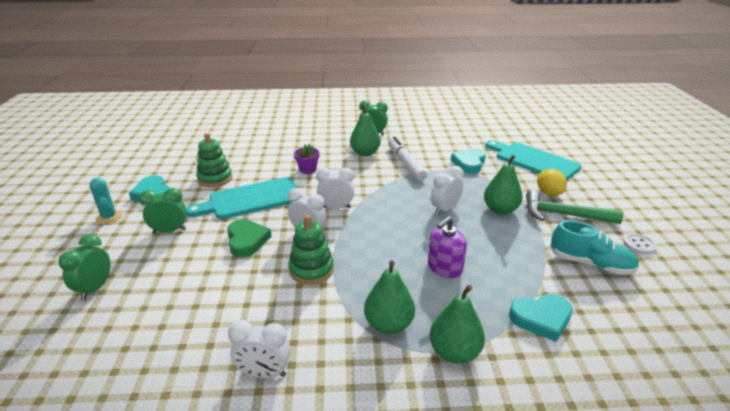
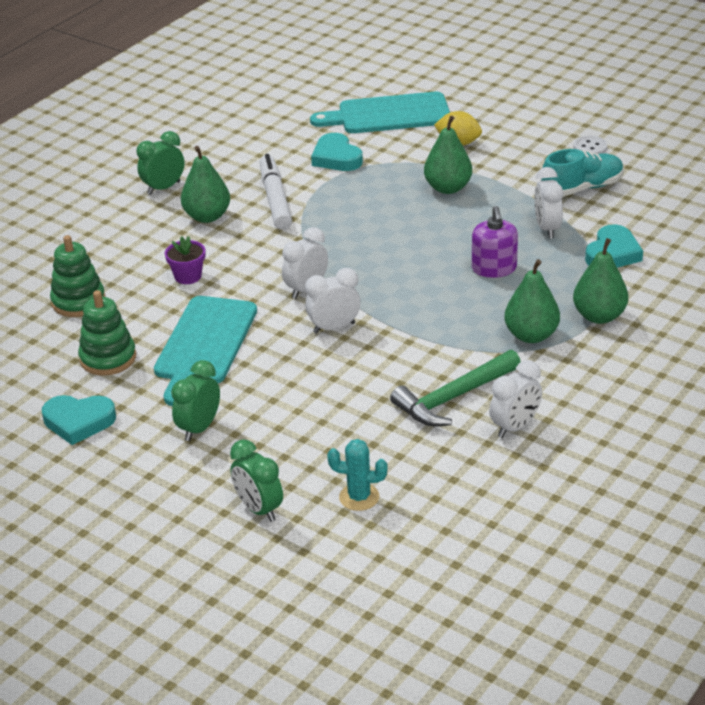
camera: 50 degrees left, 5 degrees up
(109, 217) = (97, 472): turquoise cactus -> turquoise cactus (359, 497)
(247, 240) = (294, 375): green heart -> none
(311, 269) = (401, 349): green stacking toy -> green stacking toy (78, 301)
(406, 163) = (275, 199): white marker -> white marker turned 60 degrees clockwise
(445, 209) = (404, 220): white clock -> white clock (547, 229)
(563, 215) = (501, 158): green hammer -> green hammer (453, 398)

